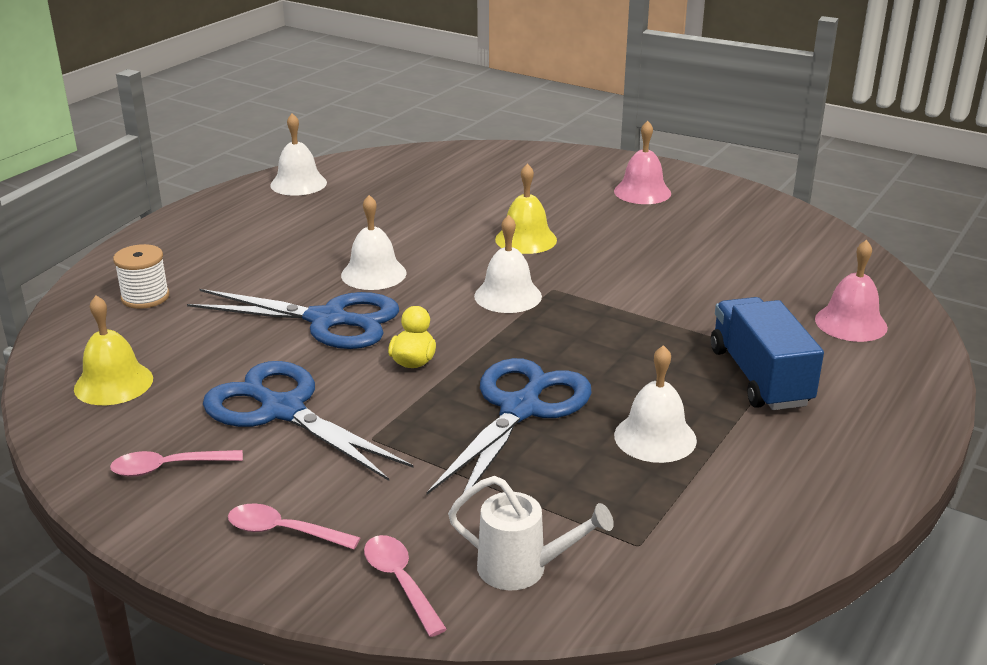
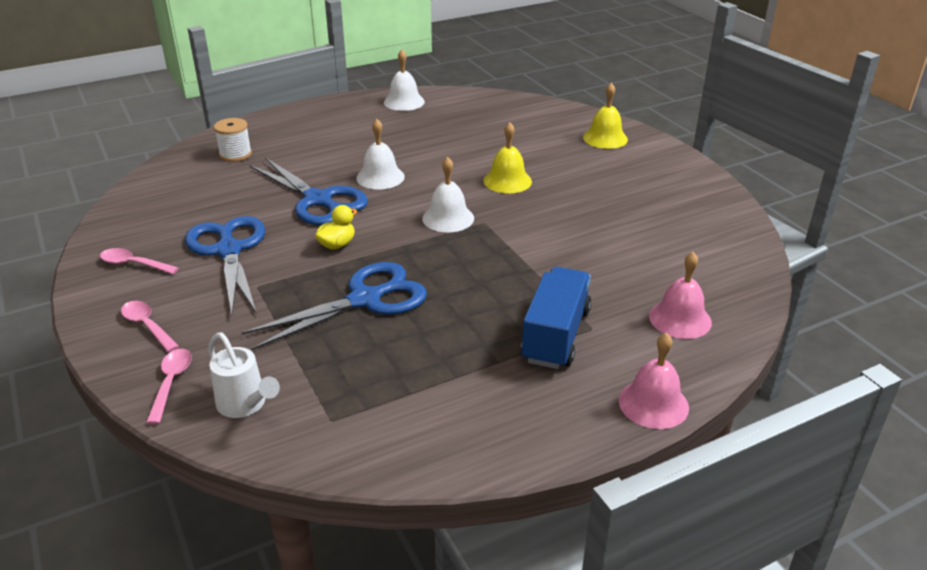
camera: 30 degrees right, 5 degrees up
(113, 383) = (162, 203): yellow bell -> yellow bell (605, 138)
(642, 192) = (636, 168): pink bell -> pink bell (653, 403)
(655, 437) = (429, 351): white bell -> none

